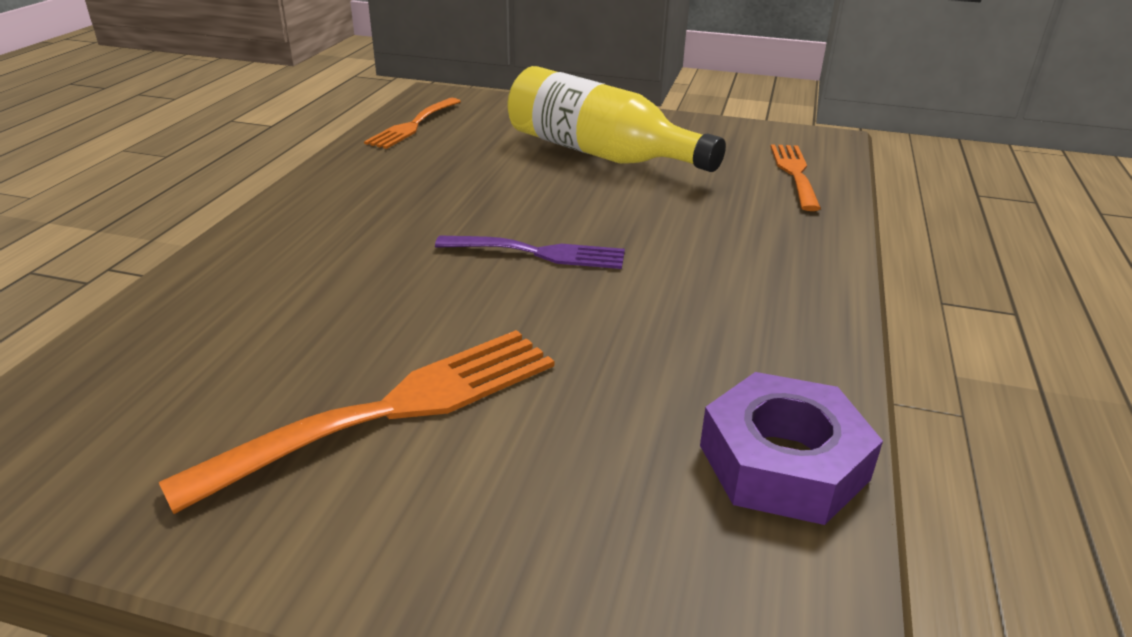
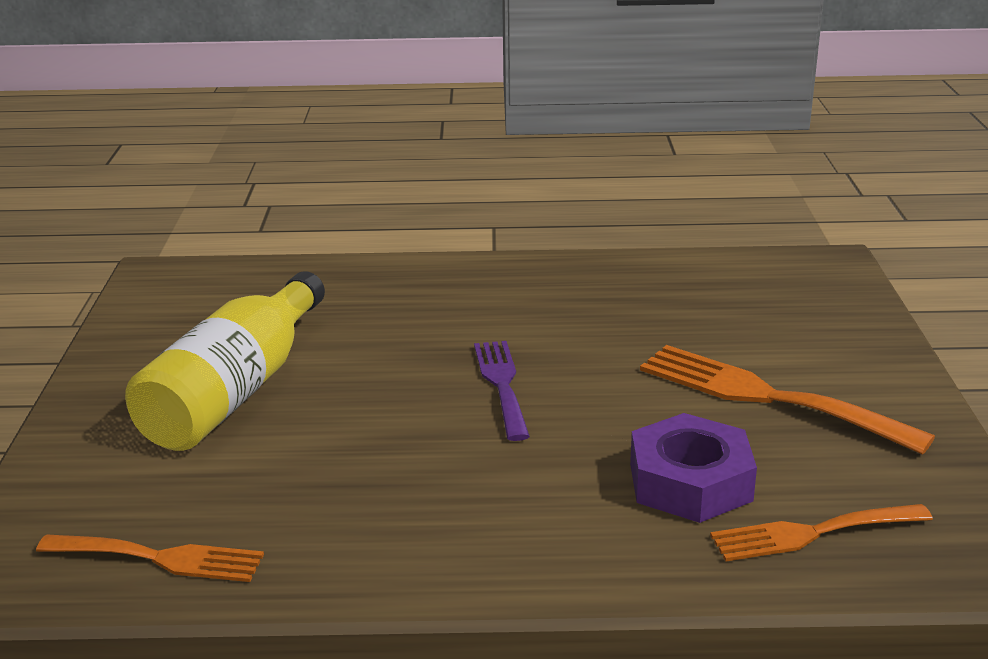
camera: 105 degrees left, 5 degrees down
(783, 462) = (696, 271): purple nut -> purple nut (690, 482)
(794, 173) = (259, 285): orange fork -> orange fork (811, 533)

